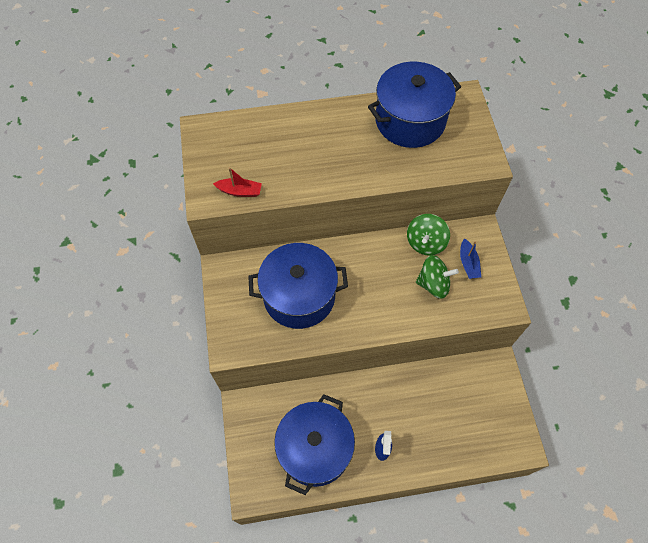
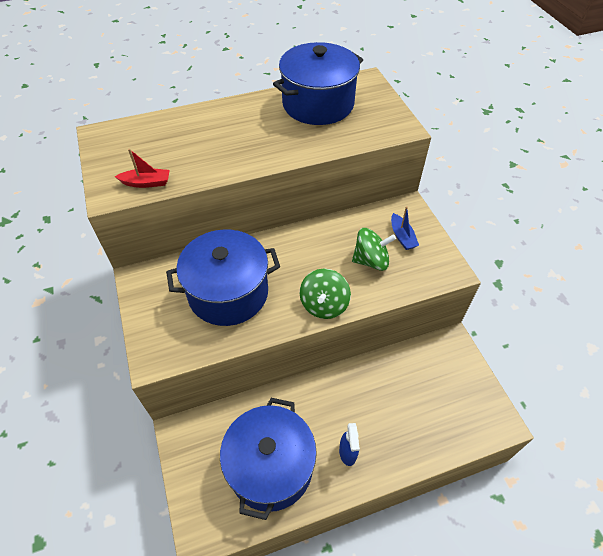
camera: 10 degrees left, 10 degrees down
(425, 243) = (354, 224): green spinning top -> green spinning top (324, 305)

